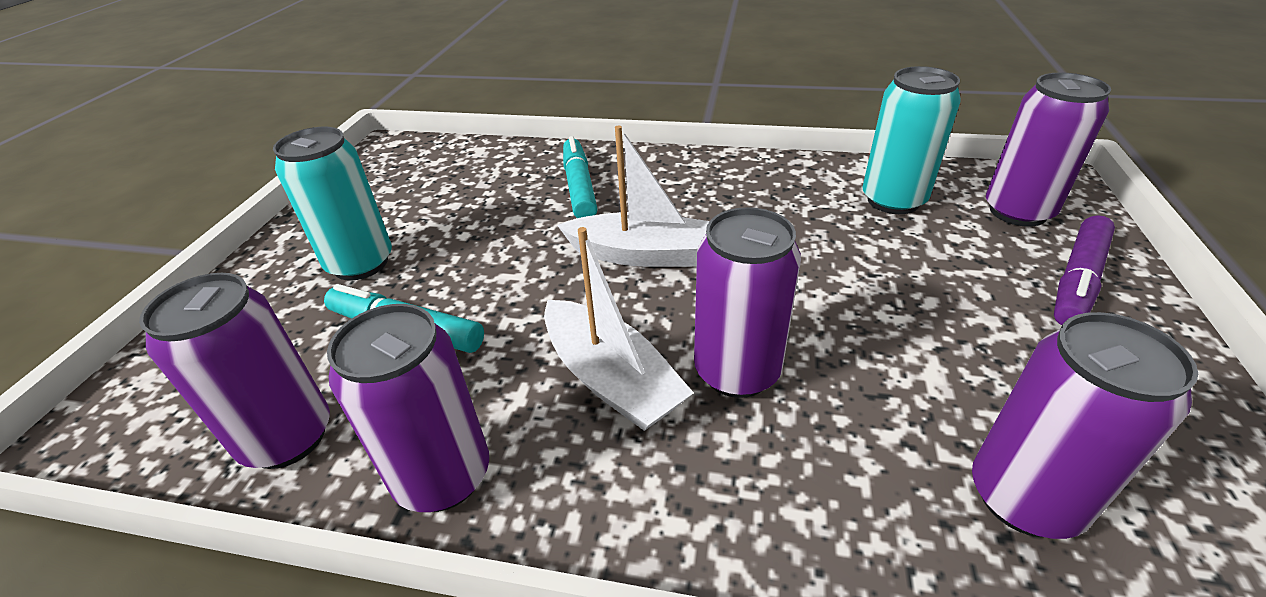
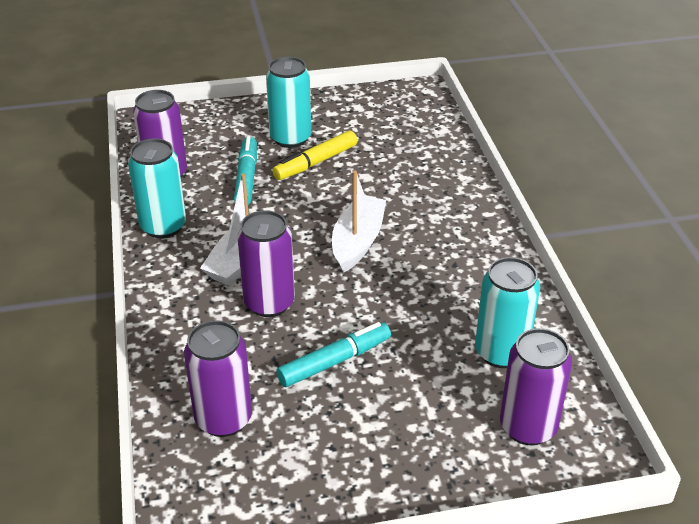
camera: 65 degrees right, 0 degrees up
(441, 253) = (315, 162): none -> yellow marker
(443, 476) = (163, 226): purple can -> turquoise can
(579, 187) = (421, 192): turquoise marker -> turquoise marker (334, 361)
(643, 254) = (358, 242): white boat -> white boat turned 150 degrees counterclockwise
(1077, 280) = (441, 456): purple marker -> none

